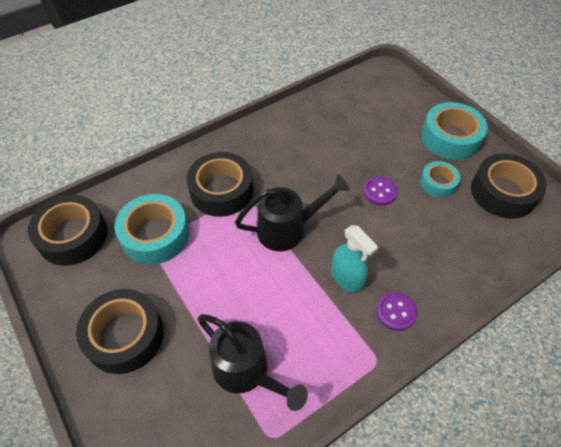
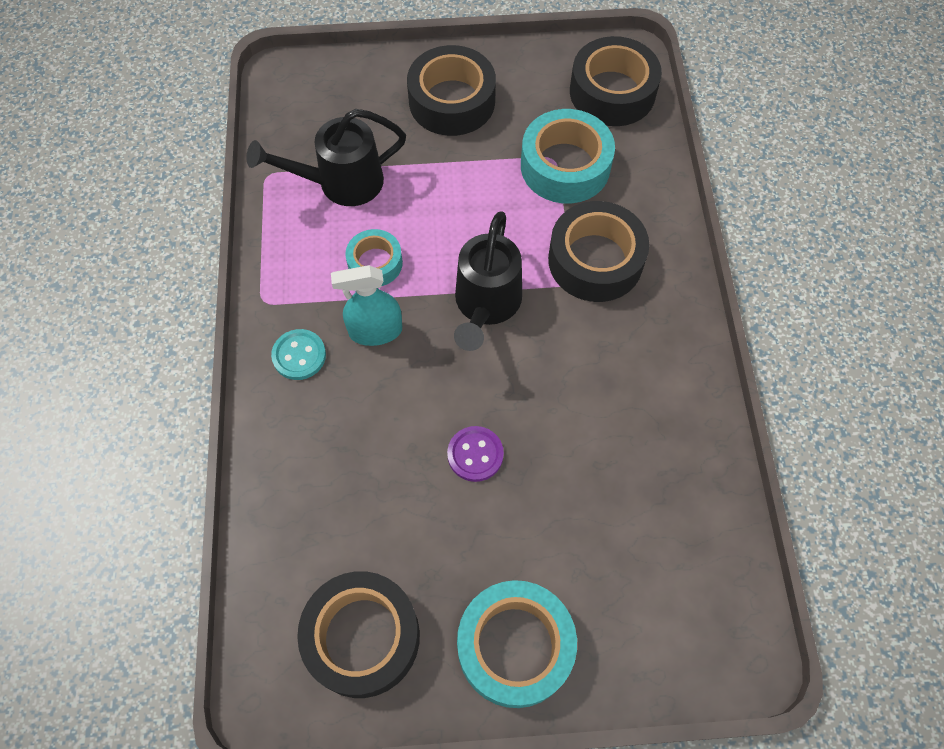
camera: 120 degrees right, 10 degrees up
(395, 312) = (299, 355): purple button -> turquoise button
(438, 183) = (439, 550): turquoise tape -> turquoise tape (375, 263)

